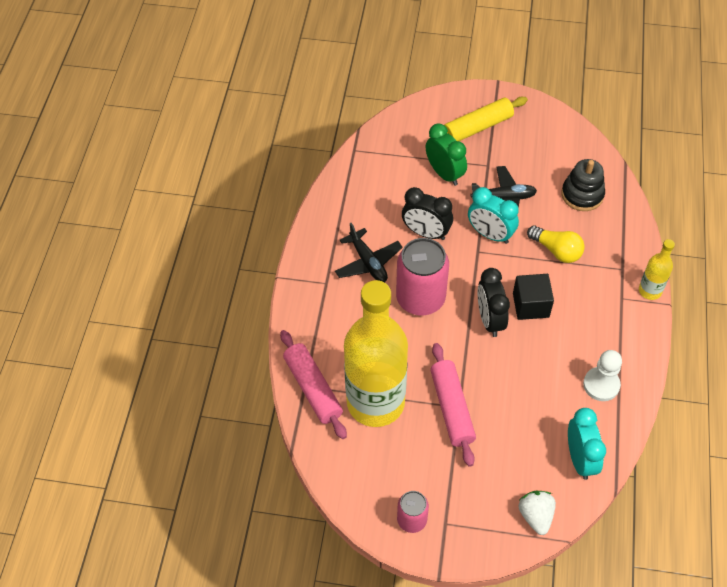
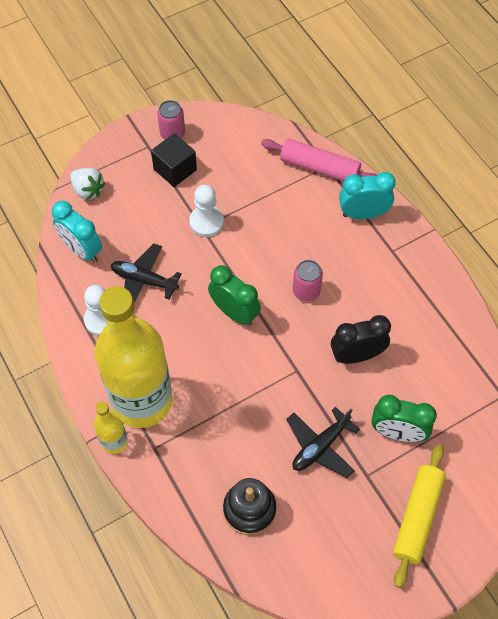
camera: 140 degrees right, 5 degrees up
(368, 262) = (378, 292): black plane -> black plane (144, 280)
(375, 402) = (266, 189): yellow bottle -> yellow bottle (142, 401)
(420, 298) = (306, 291): pink can -> pink can, size x0.54
(451, 408) = (206, 222): pink rolling pin -> white pawn
(490, 234) = (300, 396): turquoise clock -> turquoise clock (363, 214)
(490, 320) = (234, 312): black clock -> green clock
(530, 305) = (210, 350): black cube -> black cube (175, 169)
(556, 251) = (228, 423): yellow light bulb -> none

